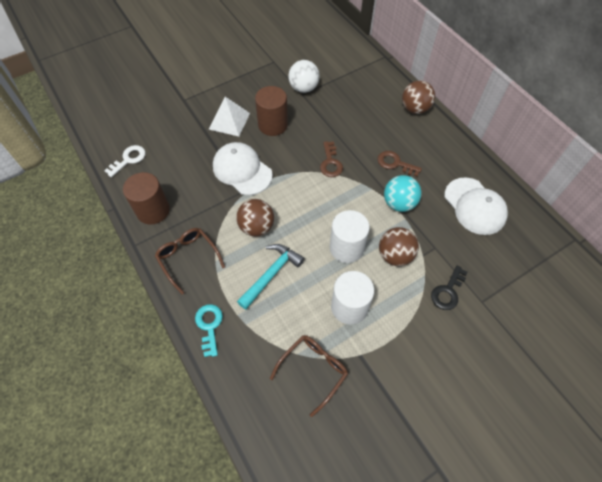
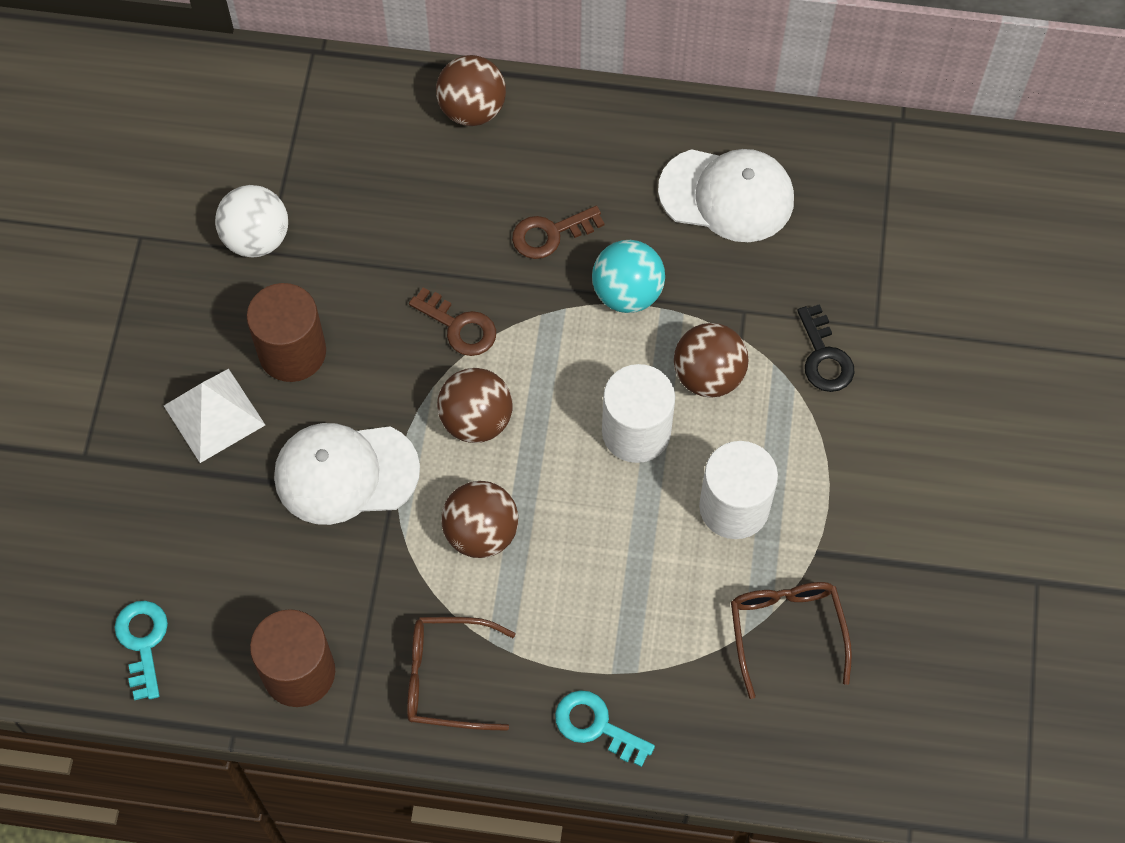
camera: 50 degrees left, 5 degrees up
(129, 159) = (143, 642): white key -> turquoise key
(271, 274) = (586, 573): turquoise hammer -> none
(299, 193) = (476, 420): none -> brown ball

